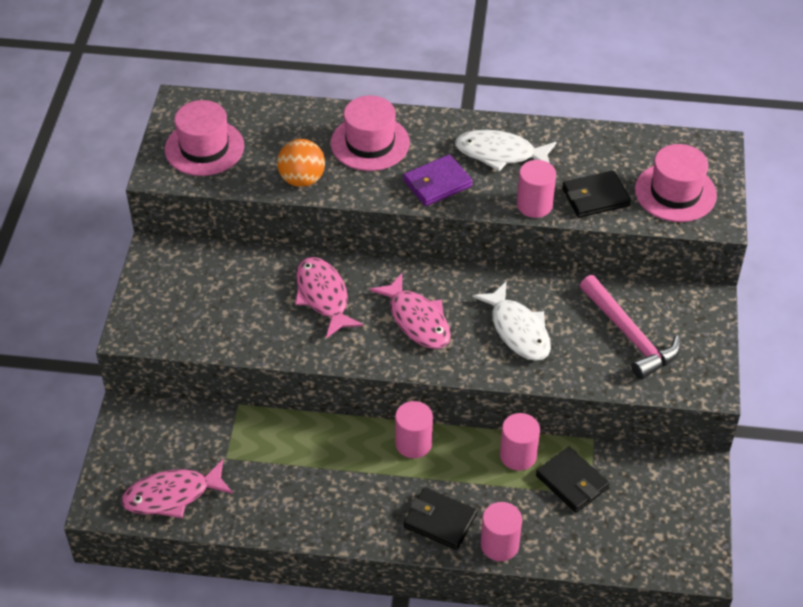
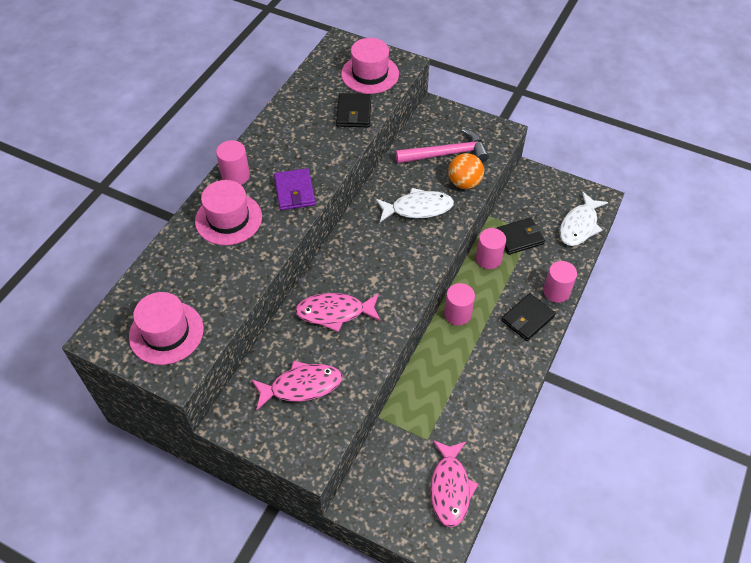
camera: 70 degrees left, 5 degrees up
(302, 179) = (244, 273): orange ball -> orange ball (464, 183)
(417, 320) = (384, 261): pink fish -> pink fish (301, 386)
(500, 154) = (284, 148): white fish -> white fish (579, 226)
(534, 205) = (345, 145): pink cylinder -> pink cylinder (235, 176)

